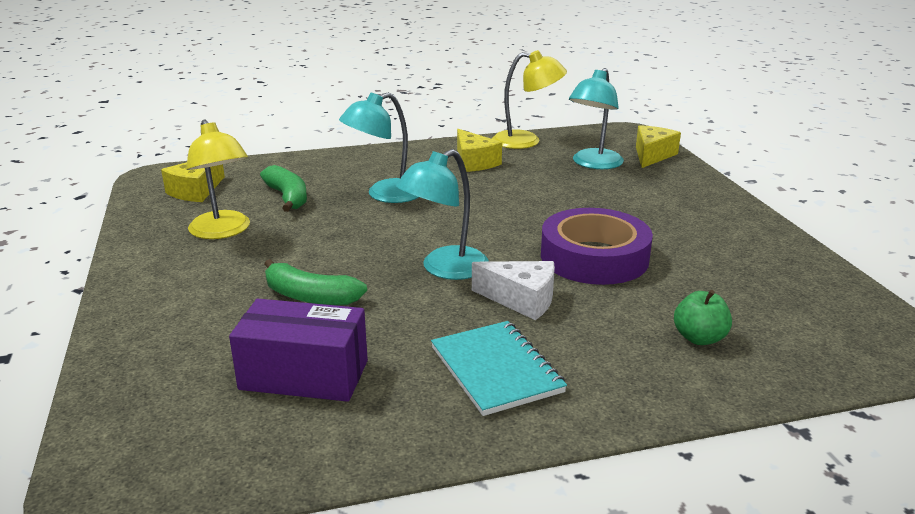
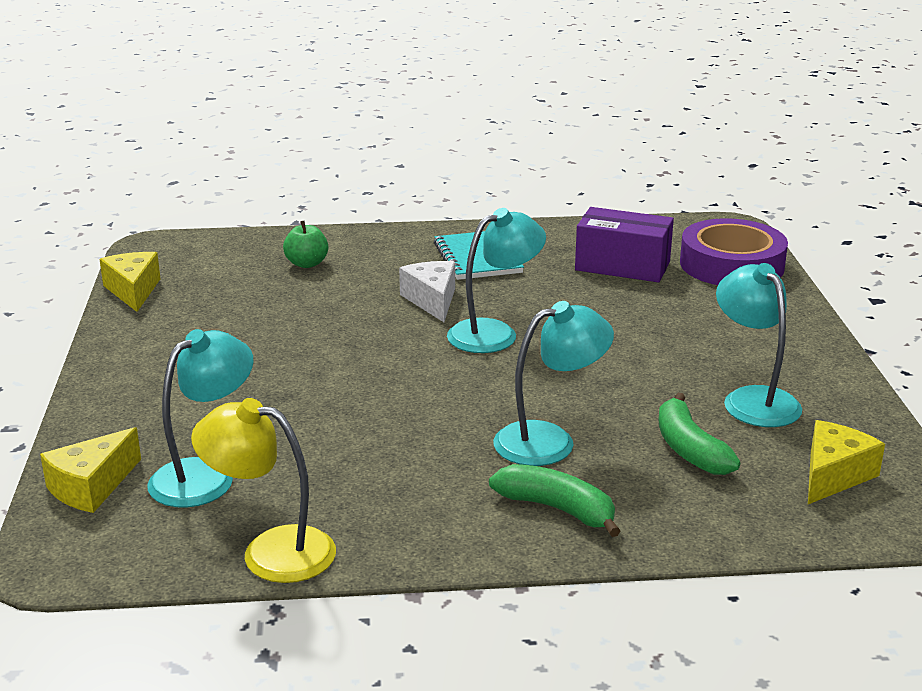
camera: 170 degrees left, 0 degrees up
(223, 231) = (753, 399): yellow lamp -> turquoise lamp
(310, 296) = (629, 318): green banana -> green banana (557, 509)
(474, 162) = (395, 499): yellow cheese -> yellow cheese (133, 291)
(521, 300) = (432, 300): white cheese -> white cheese turned 45 degrees clockwise
(594, 257) = (334, 332): purple tape -> purple tape (731, 265)

